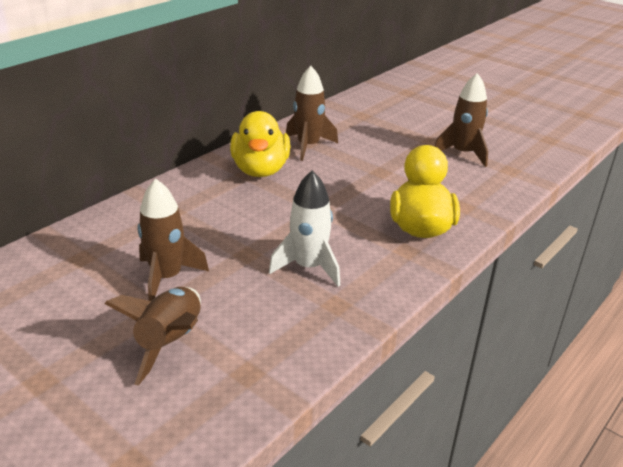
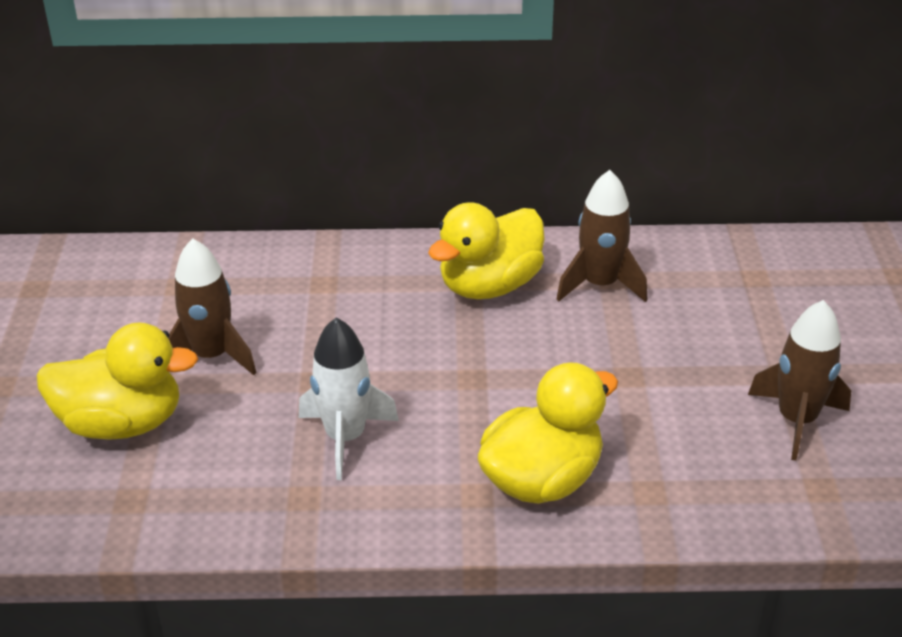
camera: 50 degrees right, 5 degrees up
(171, 342) = (122, 423): brown rocket -> yellow duck

